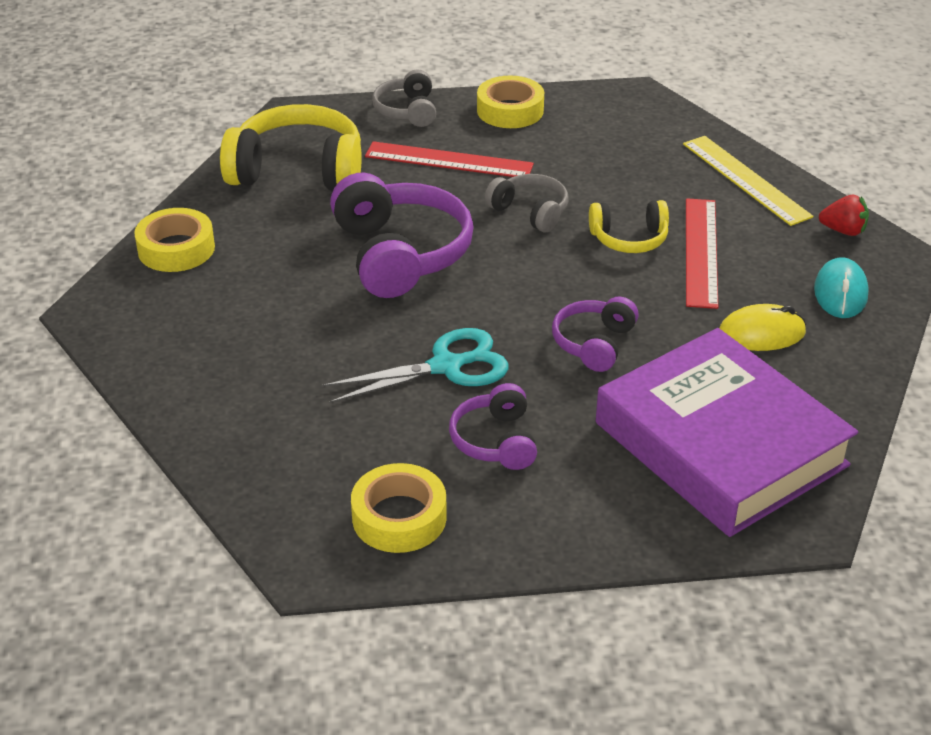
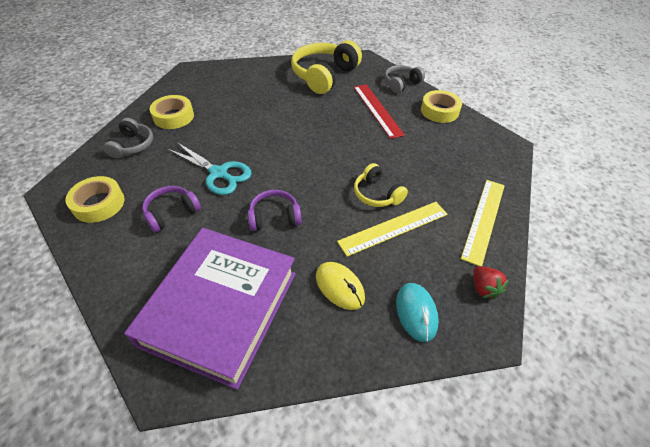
camera: 55 degrees right, 10 degrees up
(176, 249) = (244, 71): yellow tape -> yellow tape (173, 116)
(298, 171) = (324, 76): yellow headphones -> yellow headphones turned 120 degrees counterclockwise
(400, 254) = (291, 125): purple headphones -> none
(530, 212) = (364, 150): grey headphones -> grey headphones (132, 145)
(701, 252) = (393, 228): red ruler -> yellow ruler
(840, 293) = (416, 313): turquoise mouse -> turquoise mouse turned 75 degrees counterclockwise

